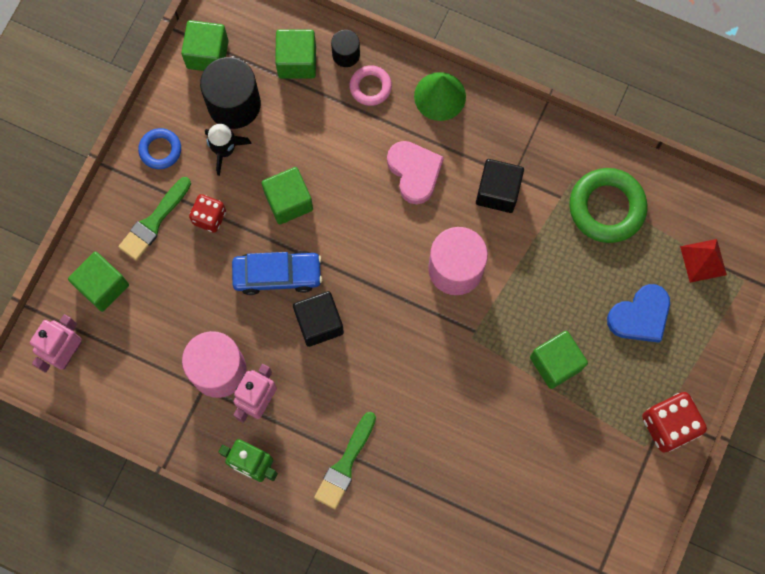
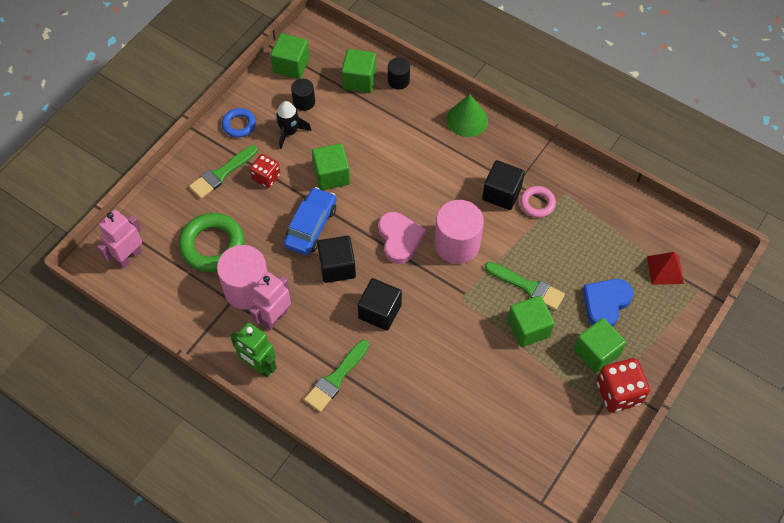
camera: 10 degrees right, 15 degrees down
(103, 286) = (170, 213): green cube -> green cube (596, 352)
(234, 104) = (304, 102): black cylinder -> black cylinder, size x0.52
(277, 275) = (311, 226): blue car -> blue car turned 75 degrees counterclockwise
(370, 87) = (413, 105): pink ring -> pink ring (537, 203)
(380, 372) = (380, 311): none -> black cube
(414, 172) = (436, 170): pink heart -> pink heart (399, 239)
(547, 310) = (527, 287): none -> green brush
(606, 207) = (589, 218): green ring -> green ring (212, 245)
(640, 316) = (605, 303): blue heart -> blue heart turned 150 degrees clockwise

